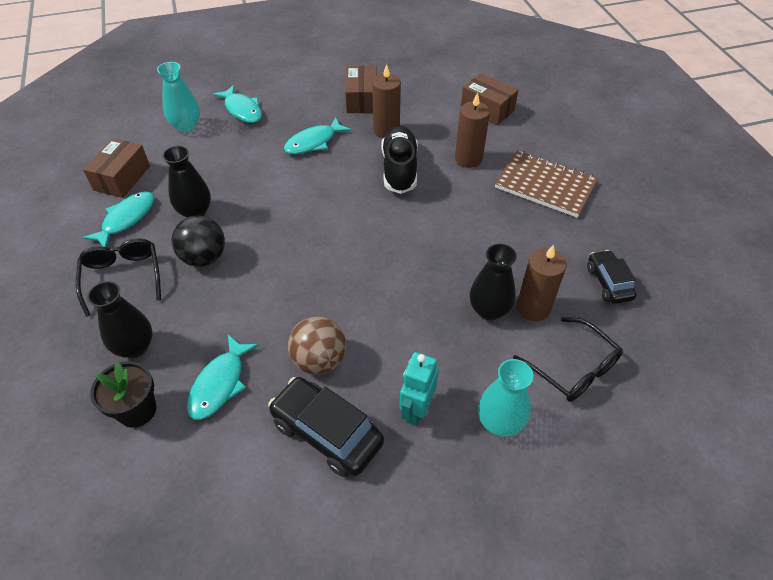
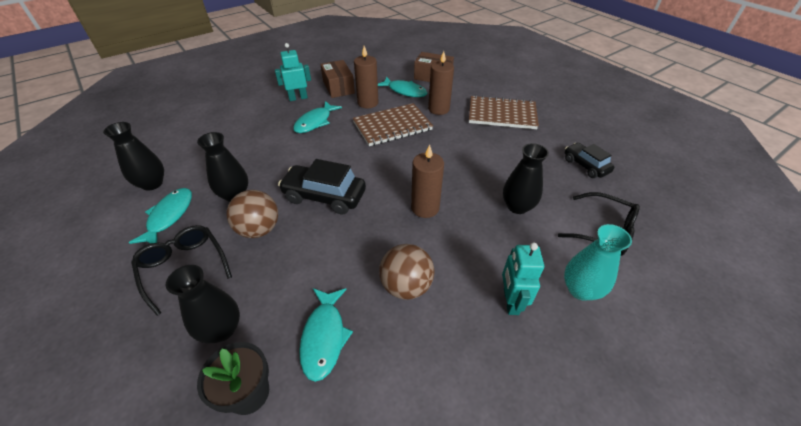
camera: 20 degrees left, 5 degrees down
(122, 178) = (152, 184): brown box -> black vase
(186, 126) = (199, 132): turquoise vase -> none
(204, 258) = (259, 229): black ball -> brown ball
(242, 110) = (244, 111): turquoise fish -> turquoise fish (405, 91)
(308, 104) = (298, 98): none -> turquoise robot
(327, 432) = (447, 348): black car -> black car (324, 196)
(399, 169) = (392, 126): black shoe -> brown notebook
(533, 308) = (547, 196): brown candle -> brown candle (425, 208)

